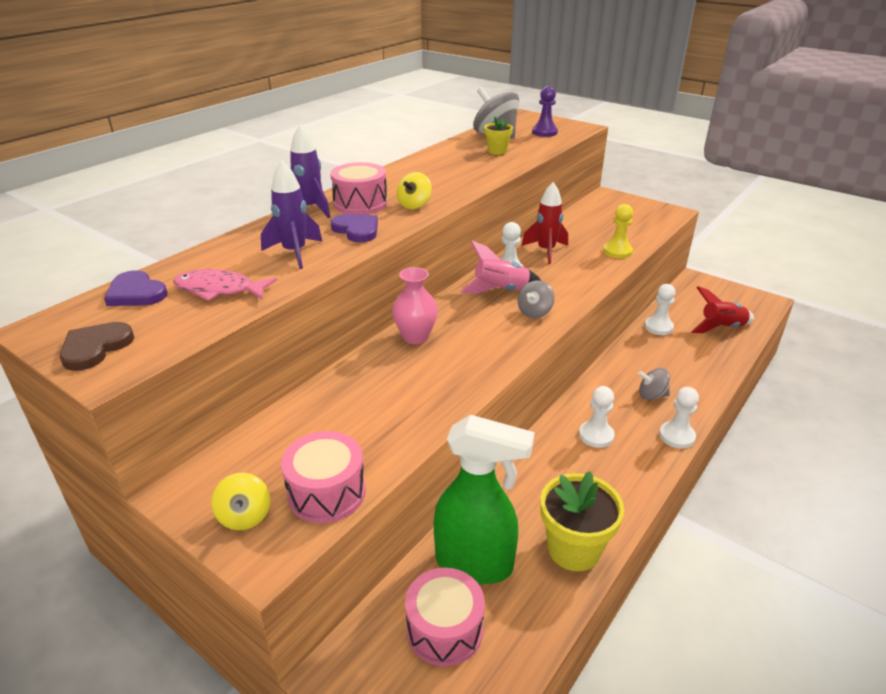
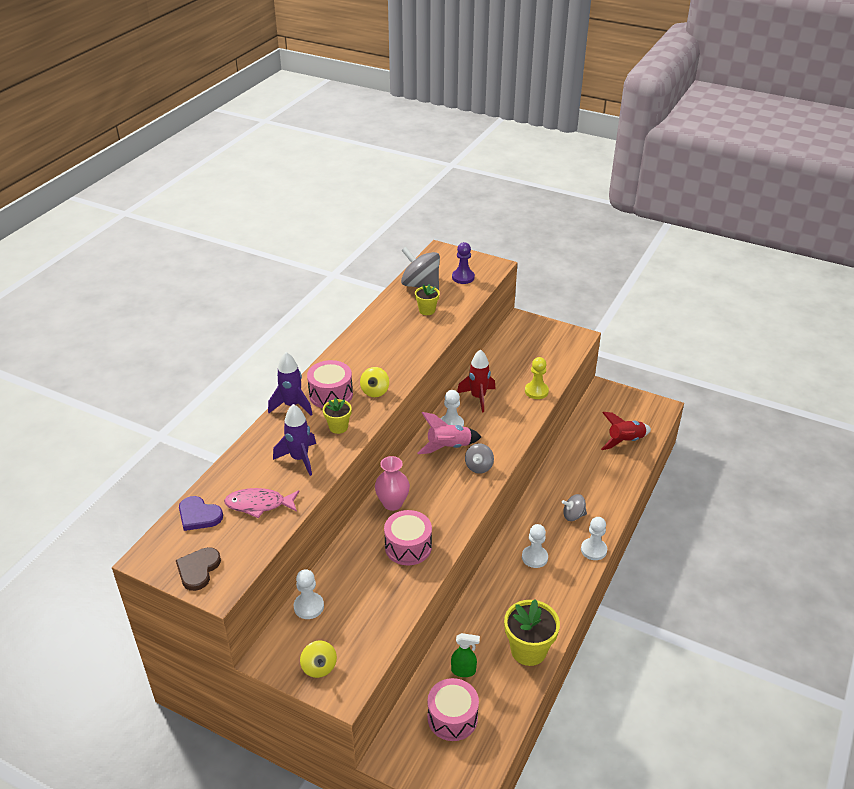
camera: 10 degrees left, 5 degrees up
(327, 492) = (367, 642): pink drum -> pink drum (408, 547)
(356, 230) = (338, 427): purple heart -> yellow flower pot
(475, 564) = (463, 671): green spray bottle -> green spray bottle, size x0.45
(658, 327) = (575, 446): white pawn -> white pawn (309, 606)

